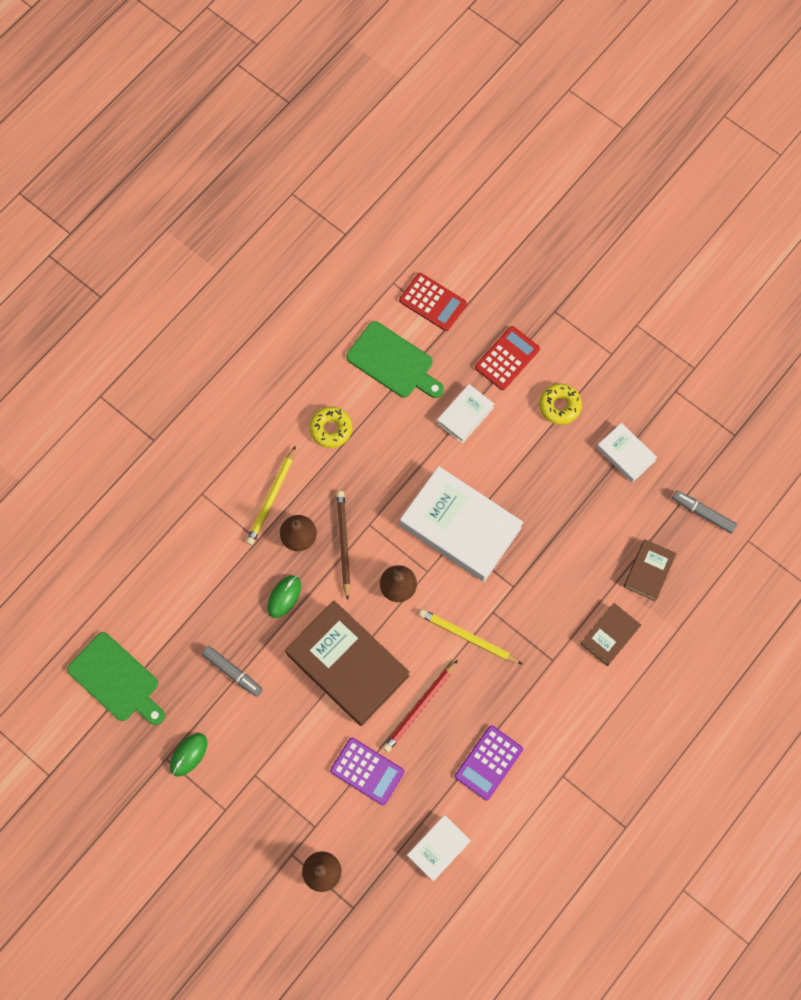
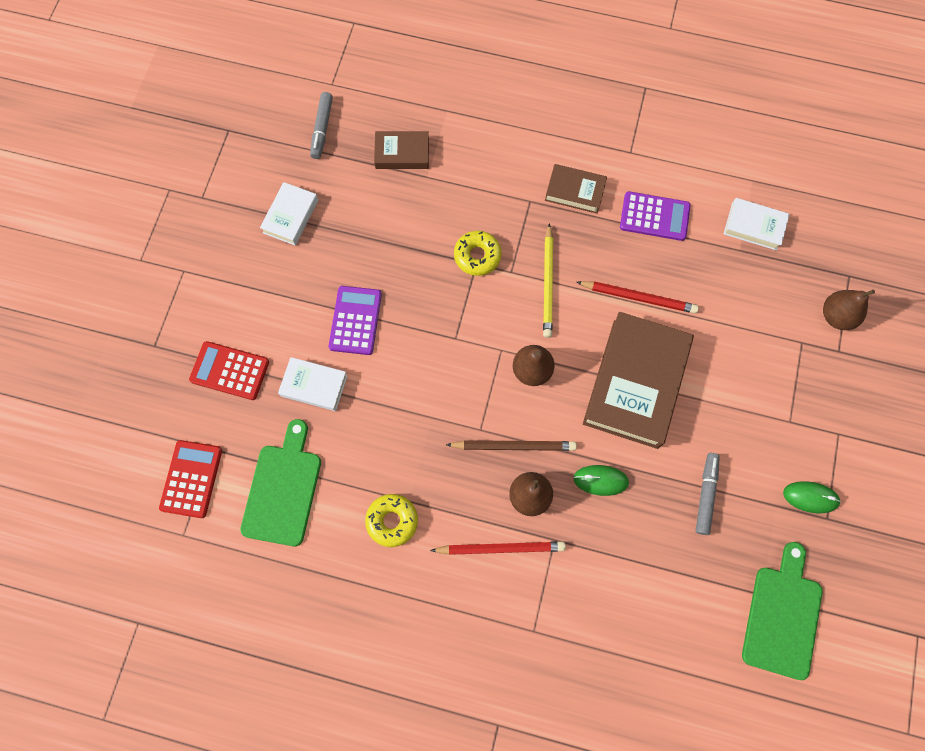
camera: 115 degrees left, 0 degrees up
(271, 497) = (500, 548): yellow pencil -> red pencil
(343, 543) = (513, 446): brown pencil -> brown pencil turned 150 degrees counterclockwise
(367, 771) = (724, 318): purple calculator -> purple calculator (355, 320)
(460, 526) = (439, 338): white book -> none
(559, 406) = (264, 297): yellow donut -> yellow donut (477, 256)
(609, 635) = (481, 162): brown book -> brown book (575, 191)

